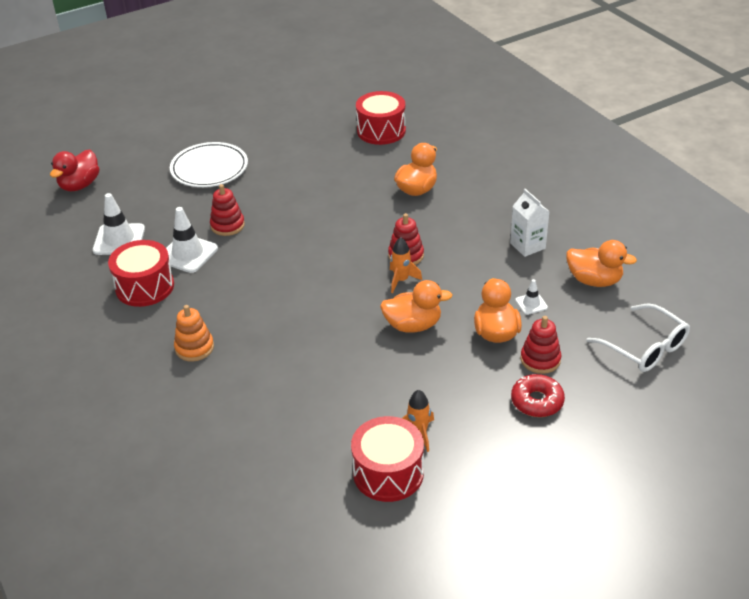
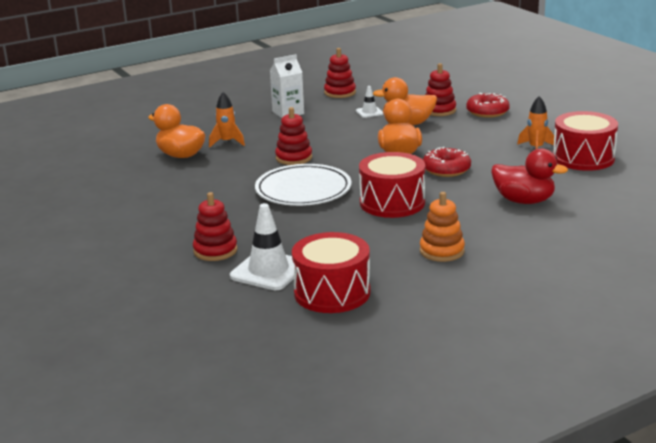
camera: 90 degrees left, 15 degrees down
(80, 185) = (68, 377): red duck -> red duck (524, 201)
(119, 239) = (226, 323): white traffic cone -> none
(209, 169) = (77, 273): white plate -> white plate (303, 190)
(367, 358) = (446, 169): none -> red donut
(381, 131) = (51, 175): red drum -> red drum (392, 203)
(401, 280) = (333, 159): orange rocket -> orange rocket (227, 142)
(594, 280) = (340, 92): orange duck -> red stacking toy
(645, 347) = (421, 81): white glasses -> none

